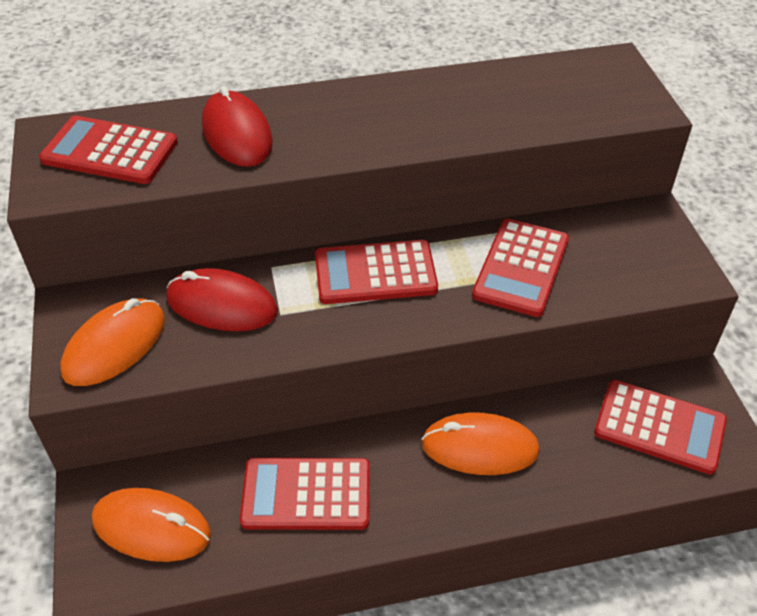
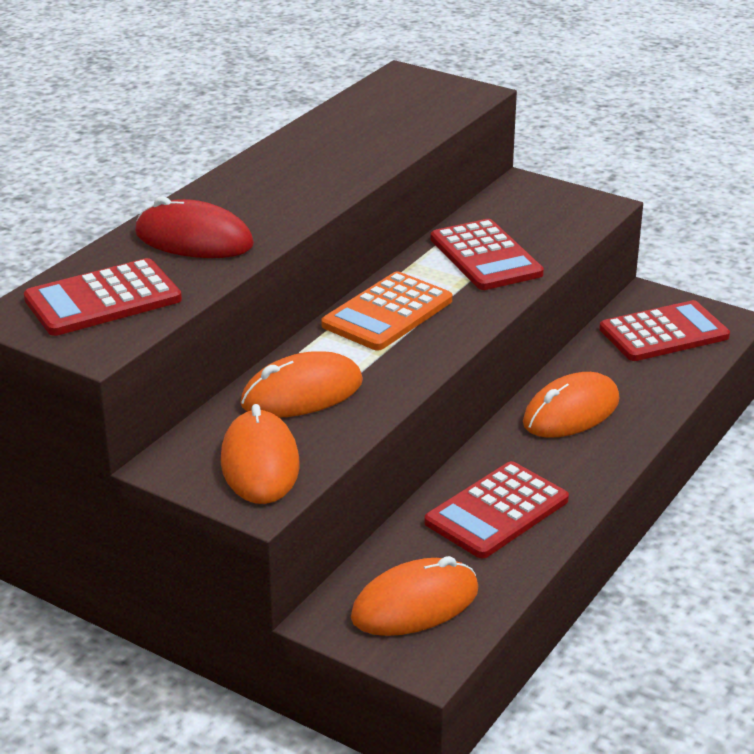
camera: 45 degrees left, 15 degrees down
(222, 305) = (302, 393): red mouse -> orange mouse
(375, 273) = (387, 313): red calculator -> orange calculator

